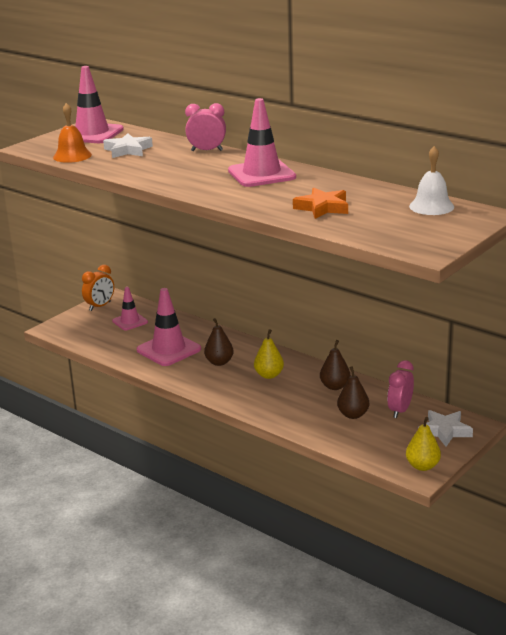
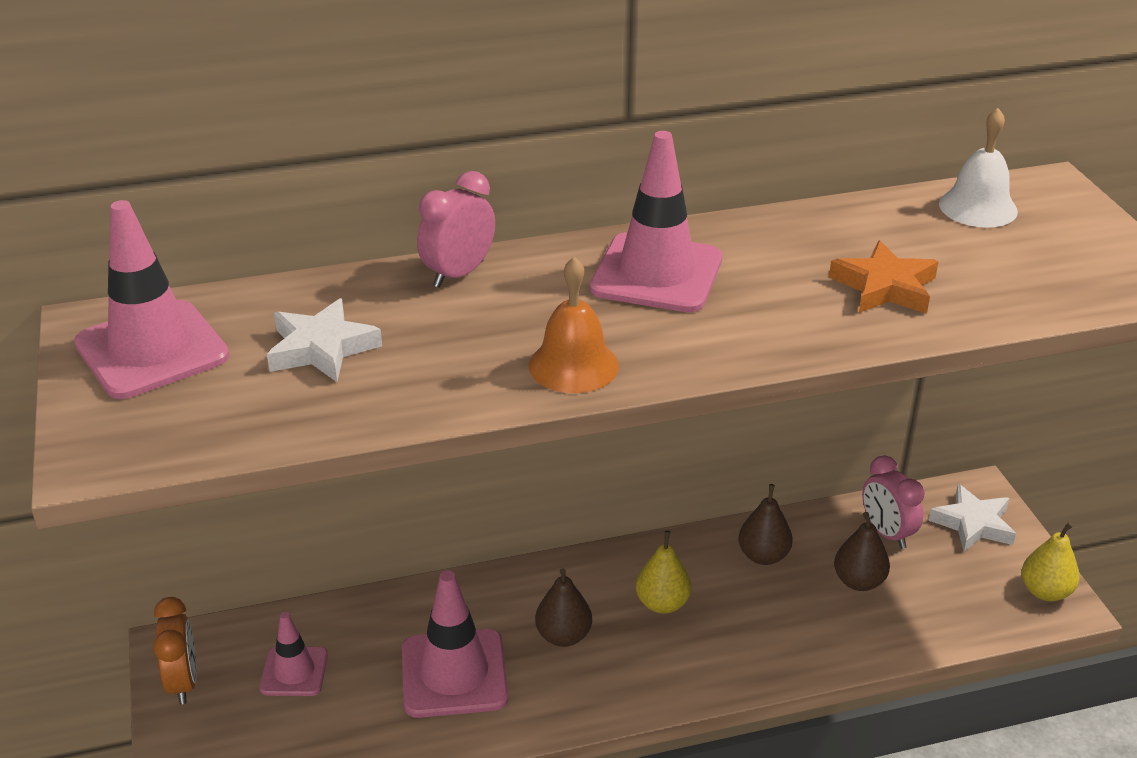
camera: 55 degrees left, 10 degrees up
(72, 156) = (247, 423): orange bell -> orange bell (573, 365)

